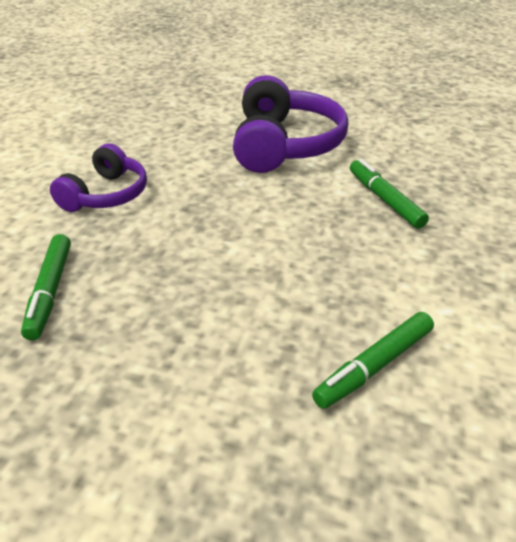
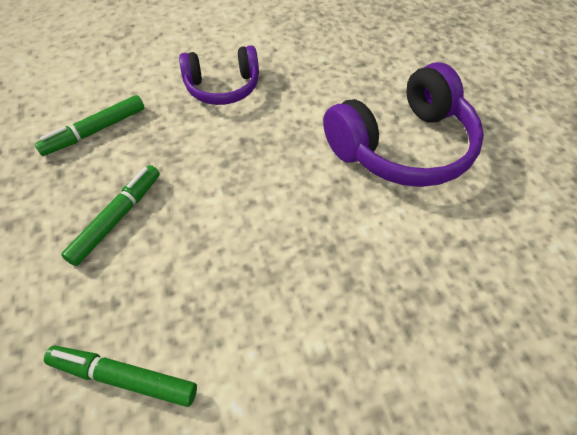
camera: 55 degrees right, 15 degrees up
(385, 200) = (382, 273): green marker -> green marker (117, 218)

